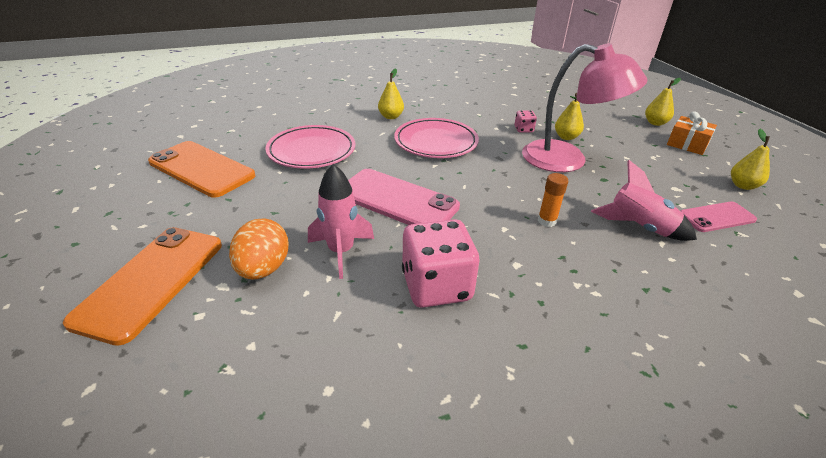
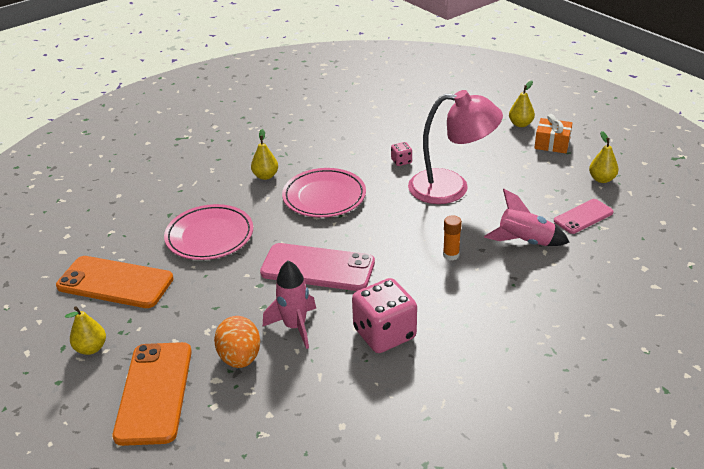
camera: 15 degrees left, 0 degrees up
(566, 137) = (443, 161): yellow pear -> yellow pear (91, 348)

